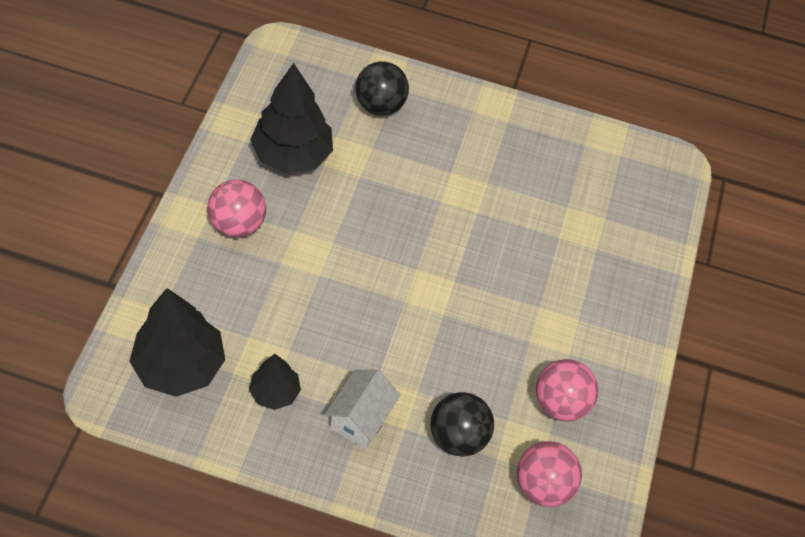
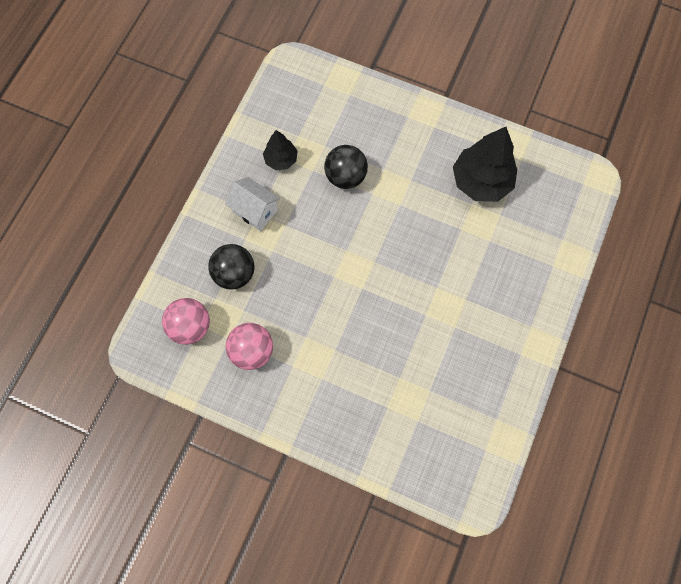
camera: 105 degrees right, 15 degrees up
(179, 366) = (306, 104): black tree -> none
(237, 224) = (417, 142): pink ball -> none
(380, 105) = (533, 250): black ball -> black ball (345, 176)

